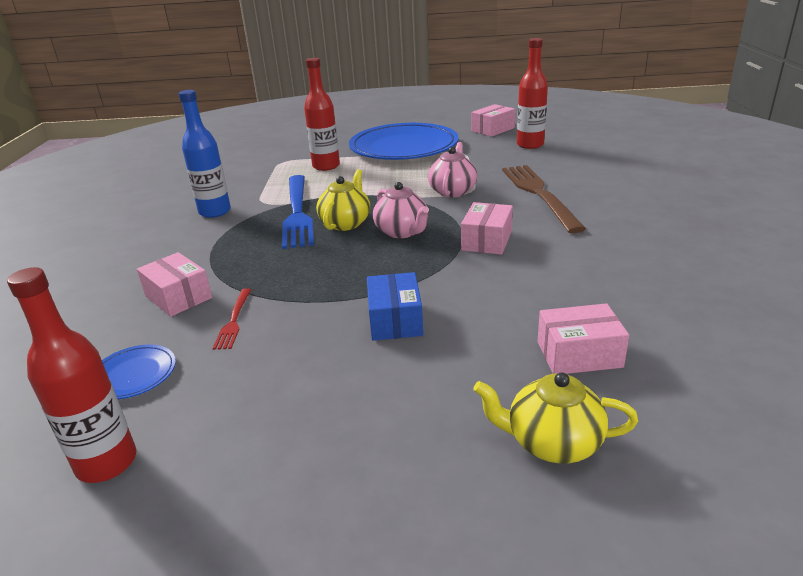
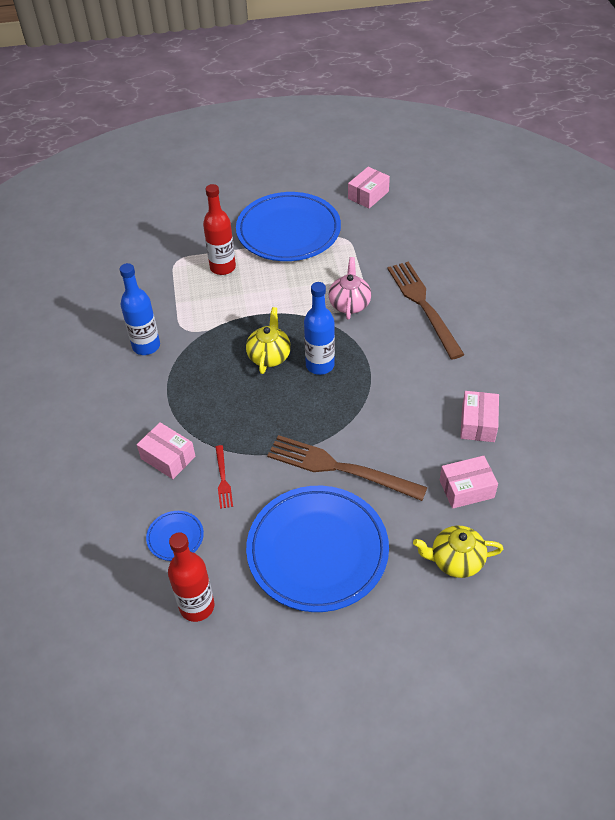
camera: 10 degrees left, 20 degrees up
(297, 213) = (222, 343): blue fork -> none
(327, 409) = (317, 551): none -> blue plate
(395, 320) = (340, 468): blue box -> brown fork
(402, 232) = (320, 365): pink teapot -> blue bottle
(487, 240) = (389, 372): pink box -> pink box (478, 423)
(530, 145) = (407, 223): red bottle -> none

